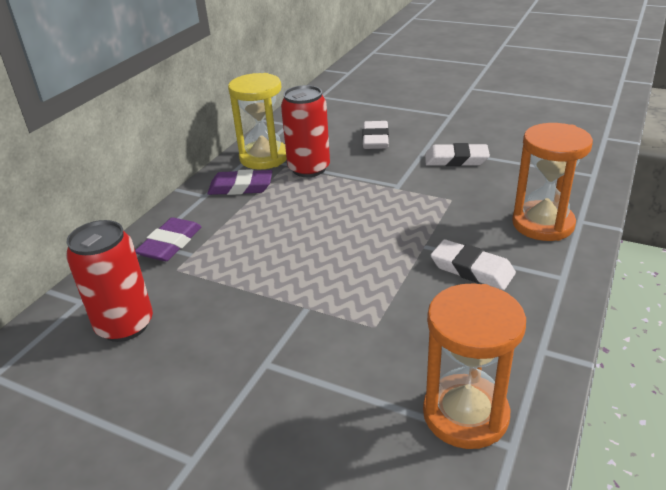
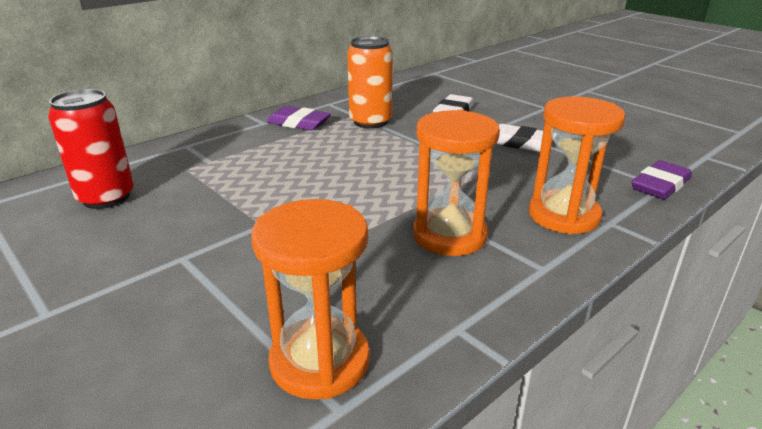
camera: 20 degrees right, 5 degrees down
(170, 244) = (201, 150): purple eraser -> purple eraser (660, 185)
(264, 158) = (339, 106): yellow hourglass -> none
(309, 169) = (370, 122): red can -> orange can
(472, 269) = (449, 235): white eraser -> orange hourglass

